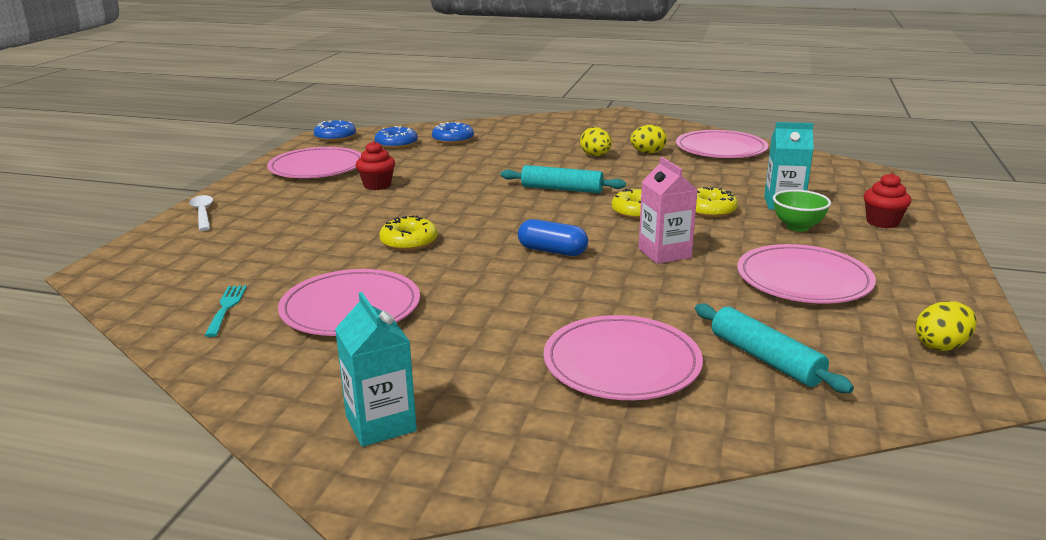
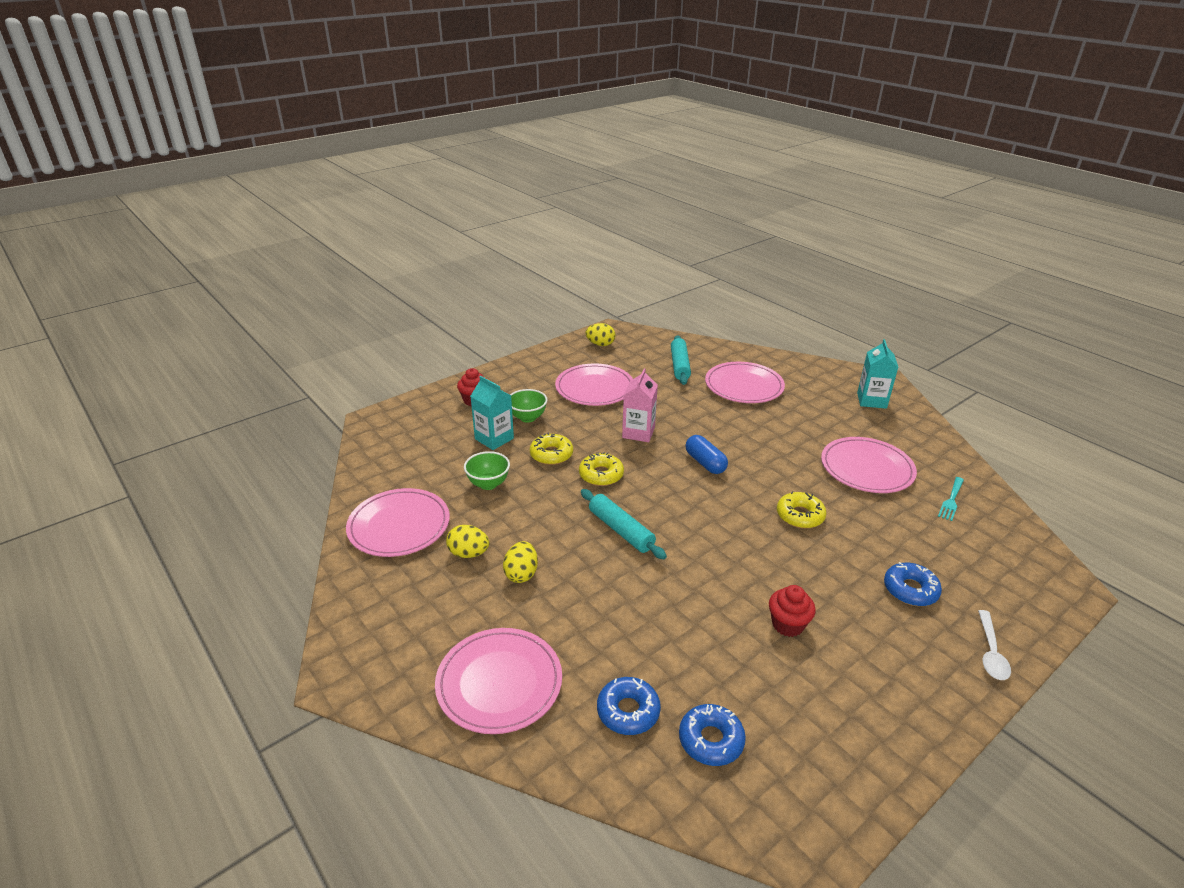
camera: 145 degrees left, 10 degrees up
(317, 167) = (845, 714): pink plate -> pink plate (499, 683)
(335, 137) = (790, 831): blue donut -> blue donut (910, 590)
(715, 180) = (488, 484): none -> green bowl

